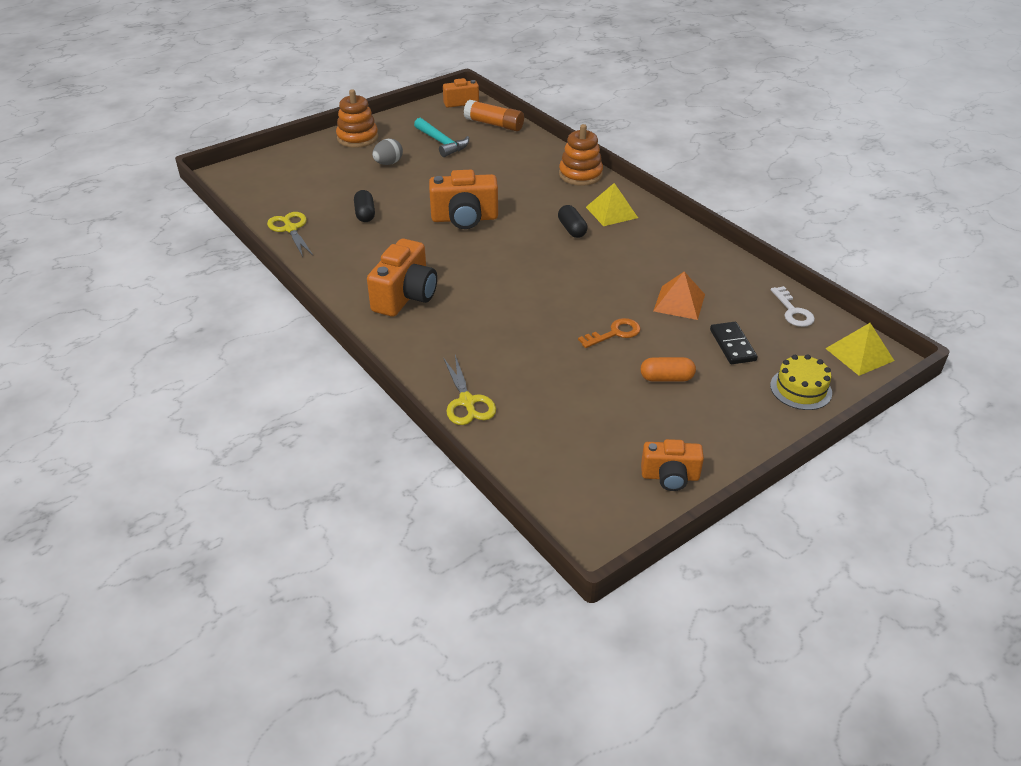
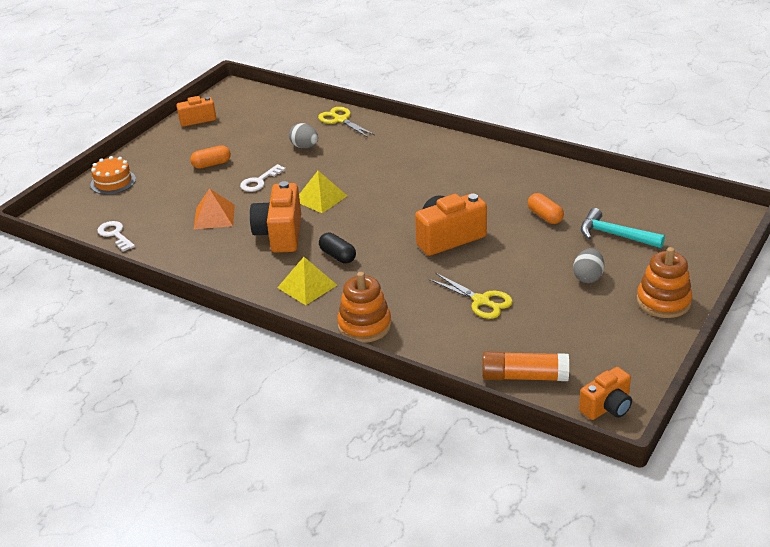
camera: 160 degrees right, 5 degrees down
(290, 229) = (593, 186): yellow scissors -> yellow scissors (481, 301)
(365, 214) = (545, 216): black capsule -> orange capsule
(405, 296) = (438, 163): orange camera -> orange camera (280, 234)
(442, 143) = (559, 324): turquoise hammer -> turquoise hammer (615, 235)
(538, 369) = (304, 147): none -> grey egg
(615, 333) = (259, 181): orange key -> white key
(732, 345) = (165, 197): black domino -> none
(801, 389) = (113, 182): yellow cake -> orange cake
(859, 354) = (63, 216): yellow pyramid -> yellow pyramid (320, 198)

